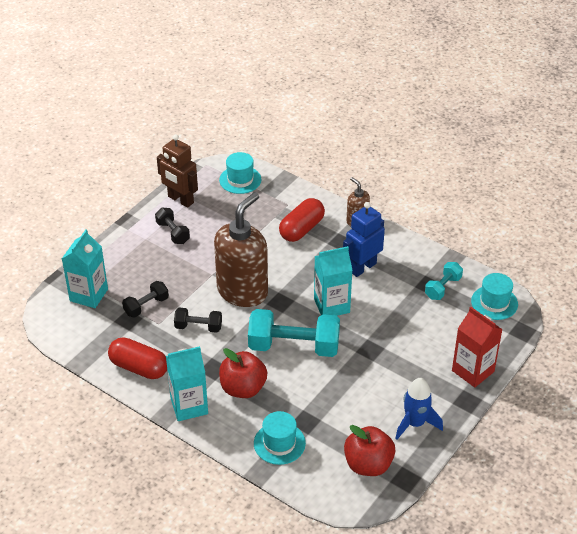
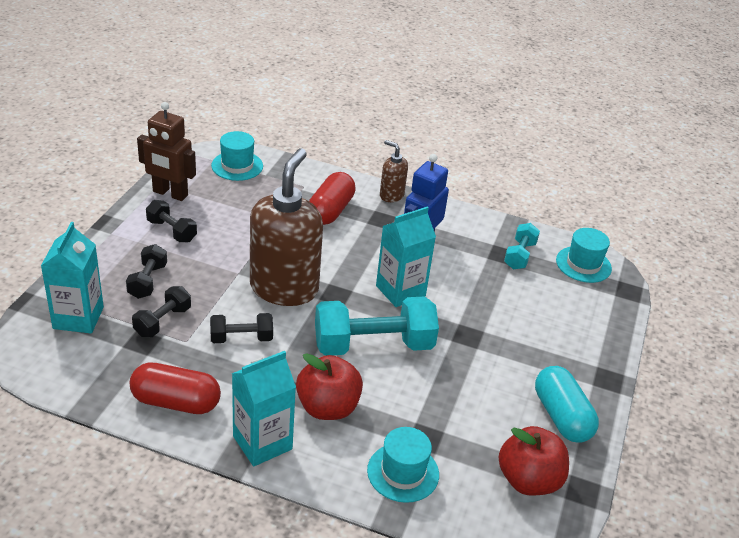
camera: 20 degrees left, 5 degrees down
(144, 272) = (147, 281): none -> black dumbbell
(415, 423) = (561, 416): blue rocket -> turquoise capsule
(473, 371) = (598, 343): red carton -> none

